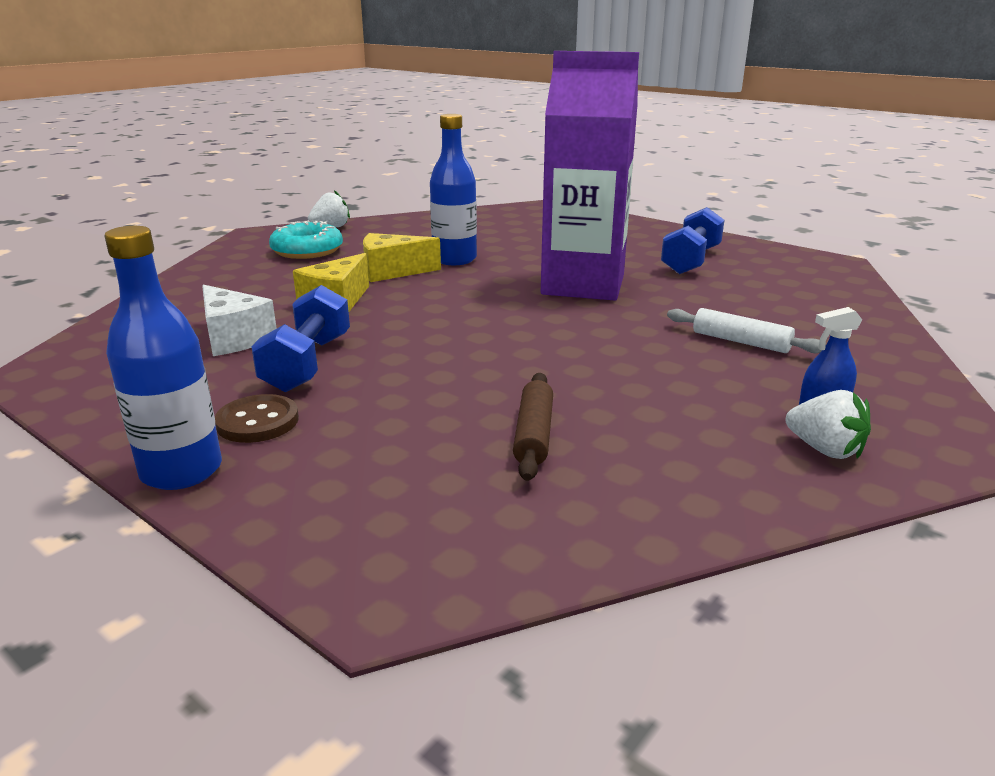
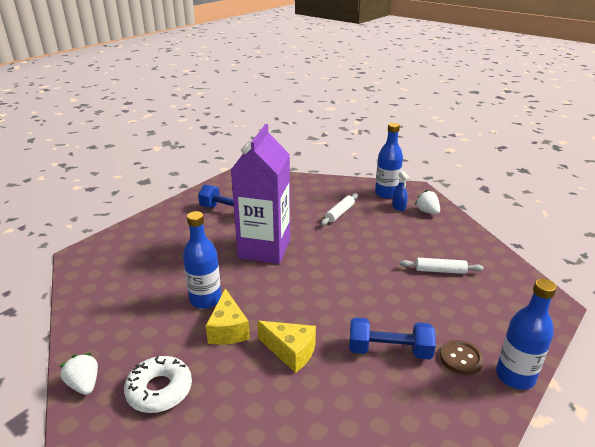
camera: 90 degrees left, 5 degrees up
(234, 338) = (358, 395): white cheese -> none
(307, 251) = (159, 390): turquoise donut -> white donut
(534, 434) = (440, 270): brown rolling pin -> white rolling pin
(824, 450) = (427, 211): white strawberry -> white strawberry turned 75 degrees counterclockwise
(888, 399) = (386, 193): none -> blue bottle

